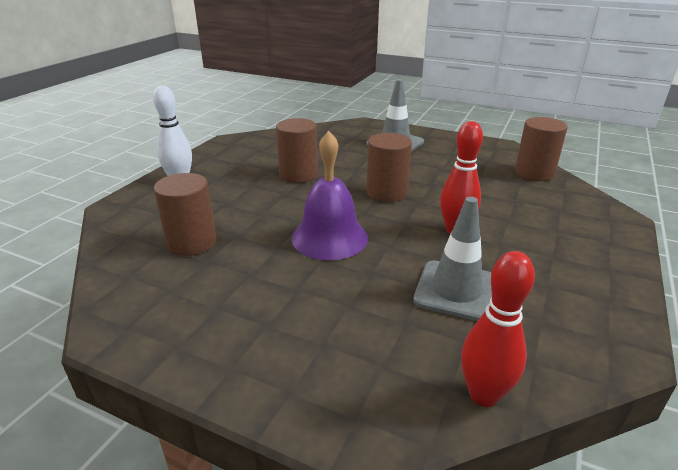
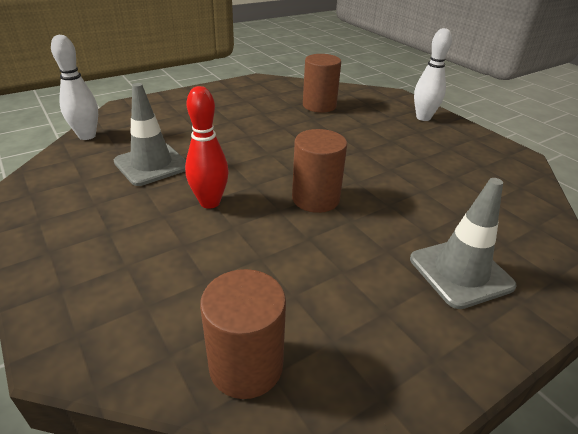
camera: 120 degrees right, 5 degrees up
(298, 174) = (399, 167): brown cylinder -> none
(329, 237) = (271, 146): purple bell -> none
(483, 395) = (87, 136): red bowling pin -> white bowling pin

